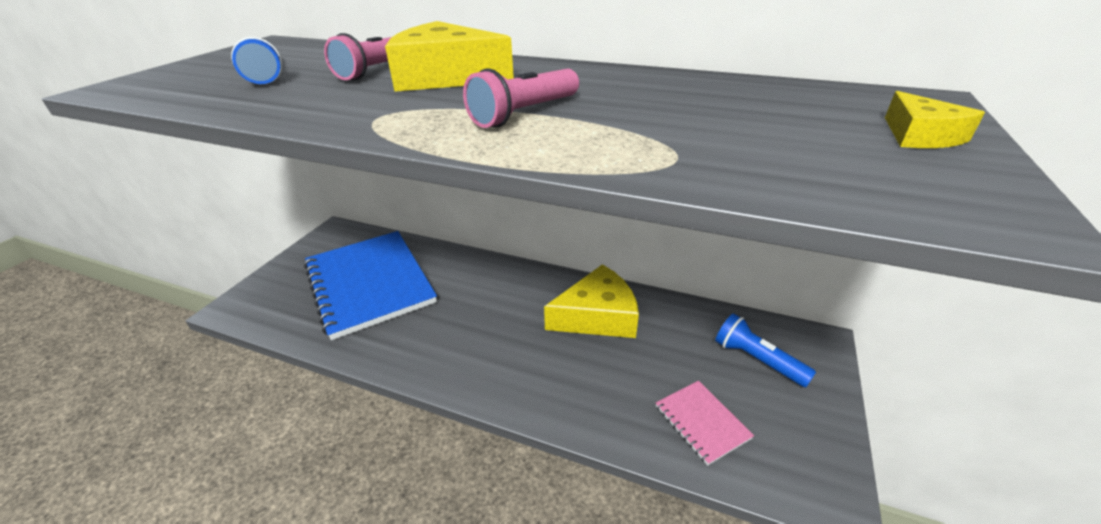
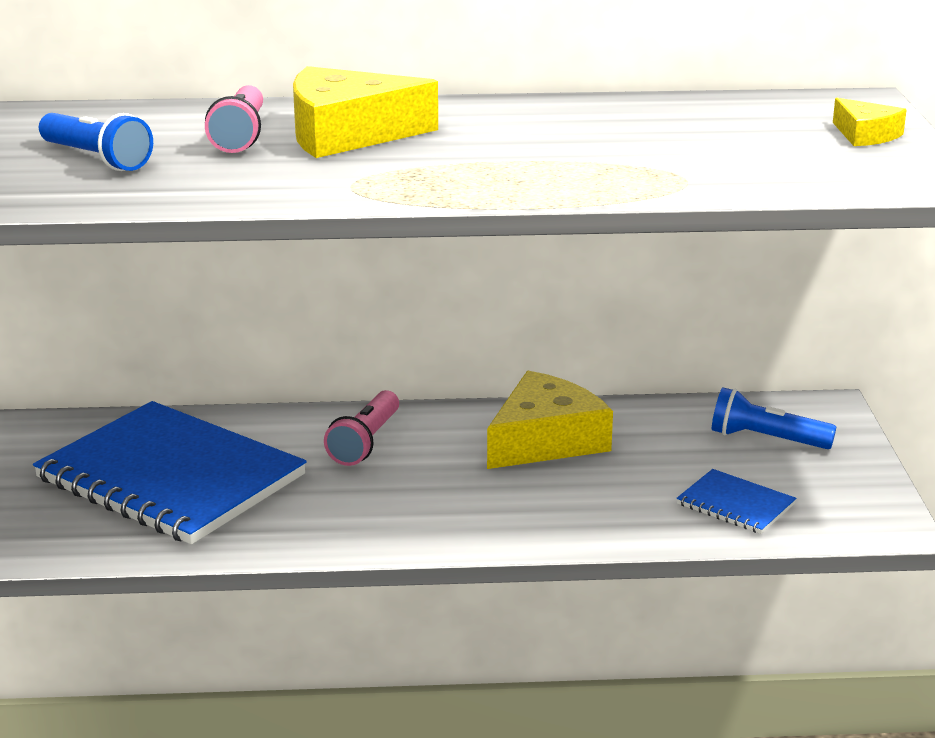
camera: 25 degrees left, 10 degrees down
(524, 114) = (502, 162): pink flashlight -> pink flashlight (365, 442)
(702, 422) = (735, 504): pink notebook -> blue notebook

